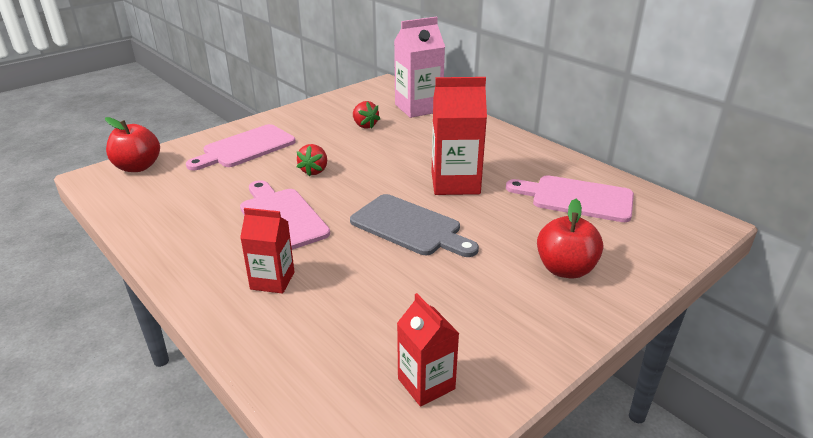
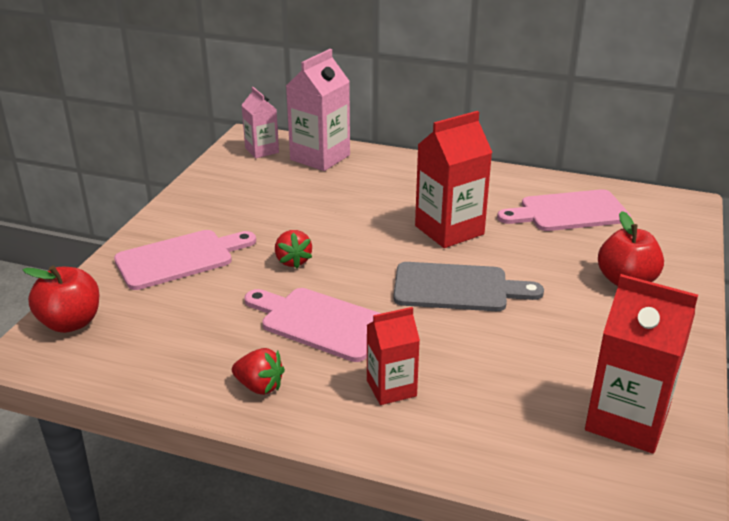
camera: 30 degrees left, 0 degrees up
(246, 148) = (180, 258): pink cutting board -> pink cutting board turned 135 degrees counterclockwise
(365, 125) = (286, 193): red strawberry -> red strawberry (259, 386)
(383, 94) = (262, 150): none -> pink carton
(426, 384) = (627, 420): red carton -> red carton, size x1.65

